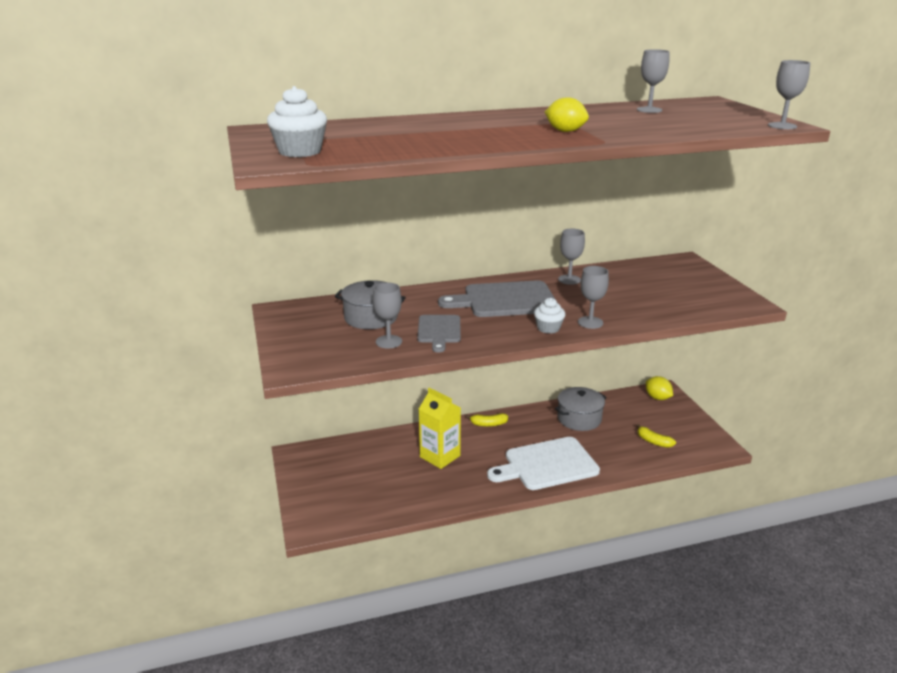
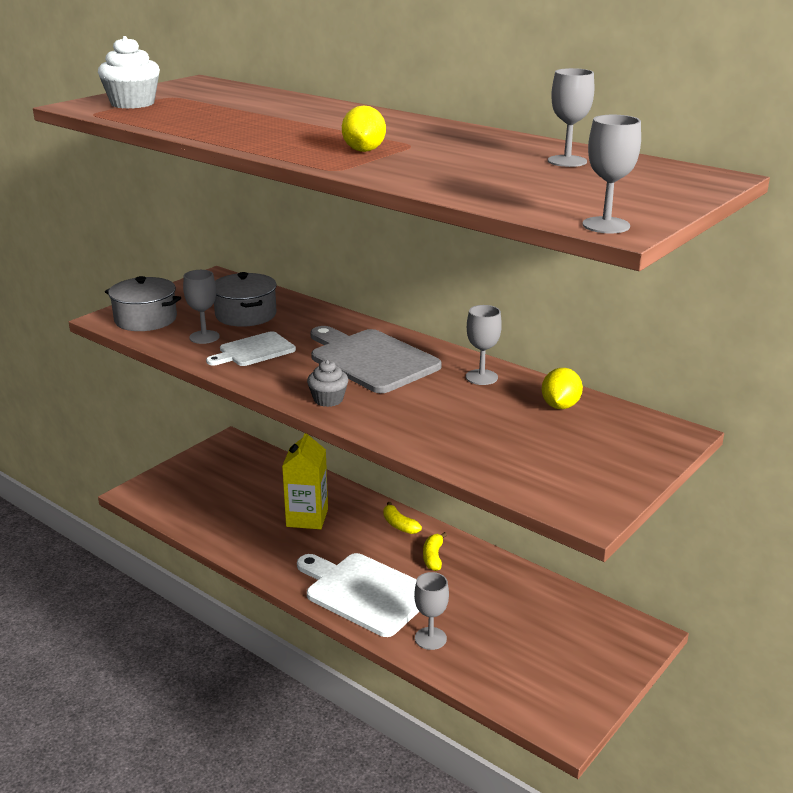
camera: 55 degrees right, 0 degrees up
(439, 331) = (254, 350): grey cutting board -> white cutting board
(548, 328) = (328, 399): white cupcake -> grey cupcake
(579, 419) = (486, 584): grey pot -> grey pot (145, 319)
(590, 322) = (374, 418): grey goblet -> grey goblet (430, 638)
(653, 441) = (506, 661): yellow banana -> yellow banana (433, 557)
(657, 398) = (620, 633): yellow lemon -> yellow lemon (560, 406)

